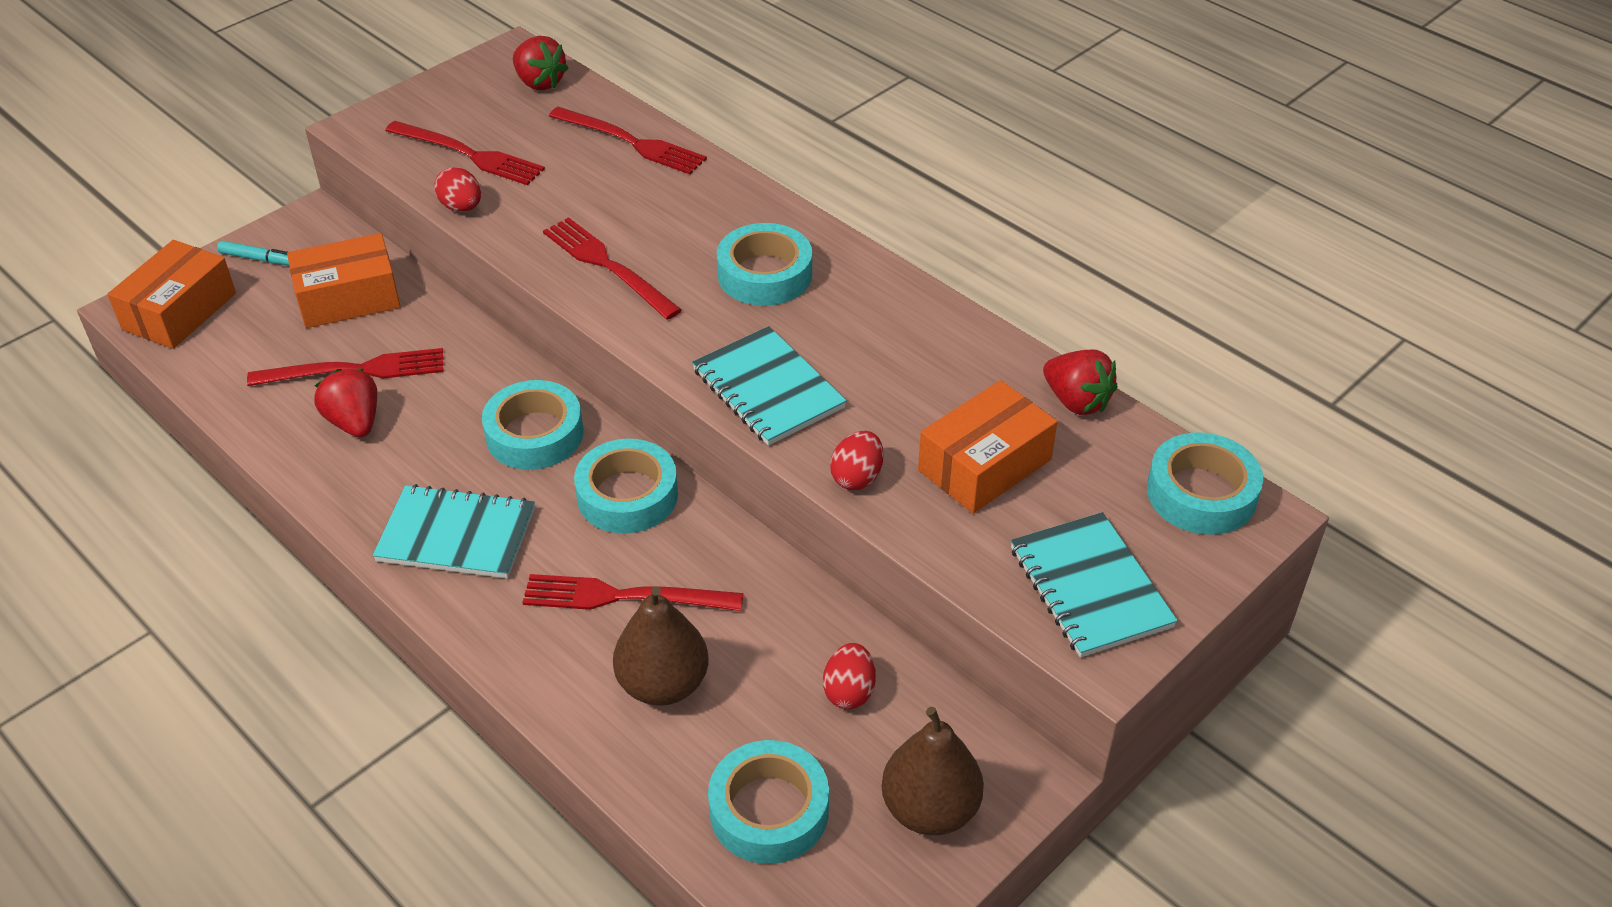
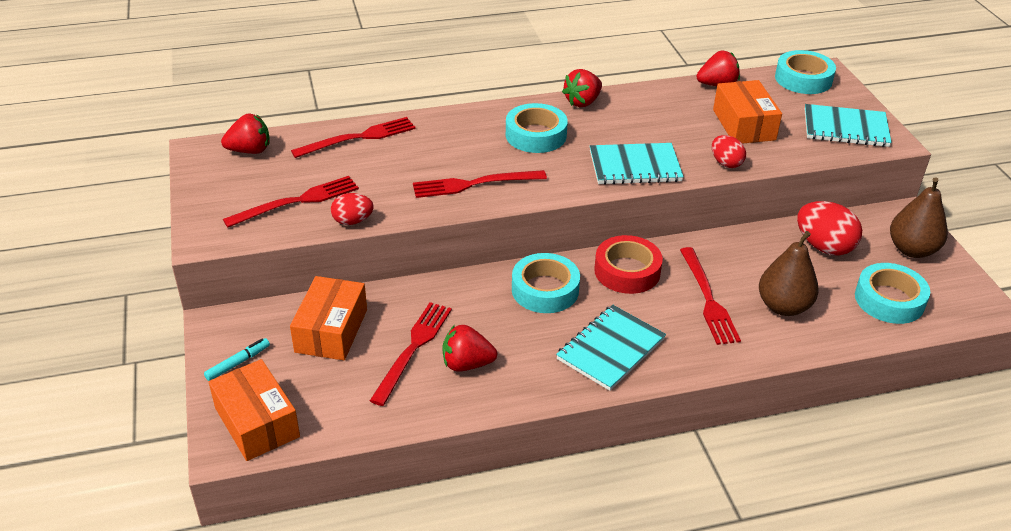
camera: 60 degrees left, 5 degrees down
(624, 596) = (708, 299): red fork -> red fork turned 45 degrees counterclockwise
(627, 495) = (627, 271): turquoise tape -> red tape
(849, 691) = (824, 246): red egg -> red egg, size x1.66
(889, 285) = (582, 102): none -> red strawberry

